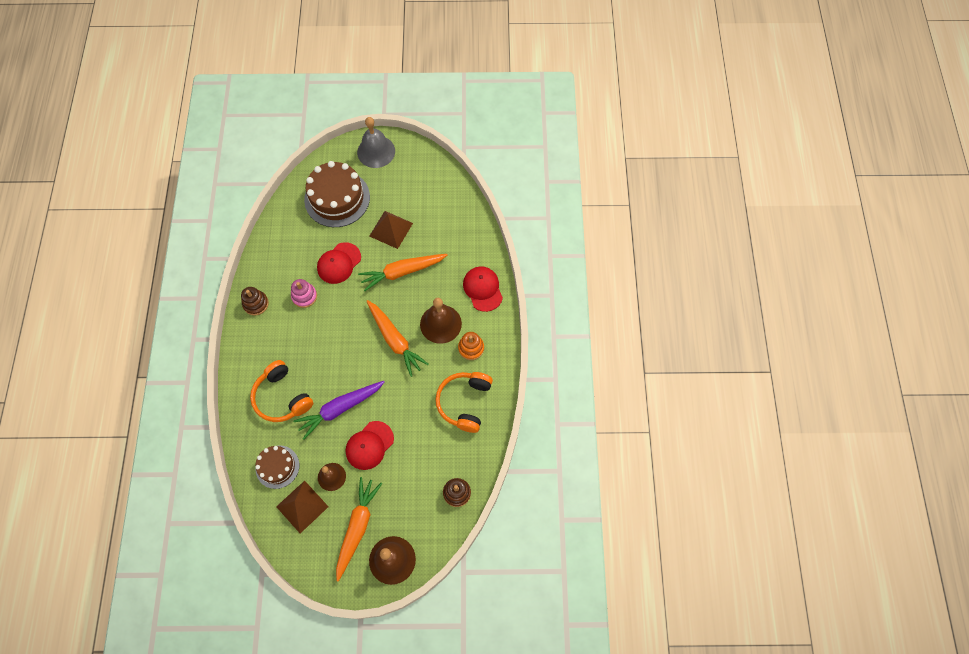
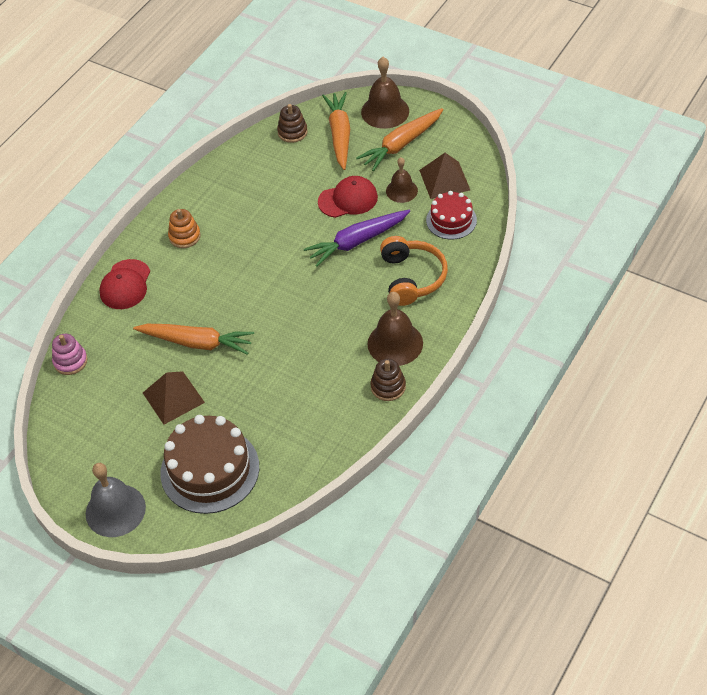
camera: 145 degrees left, 15 degrees down
(277, 467) = (451, 220): brown cake -> red cake
(304, 296) = (326, 368): pink stacking toy -> pink stacking toy (70, 361)
(339, 263) = (261, 387): red cap -> none
(340, 409) = (357, 241): purple carrot -> purple carrot turned 150 degrees clockwise
(395, 340) = (256, 278): orange carrot -> orange carrot (340, 135)
(440, 324) = (197, 272): brown bell -> brown bell (395, 343)
(464, 402) = (229, 194): orange headphones -> none

